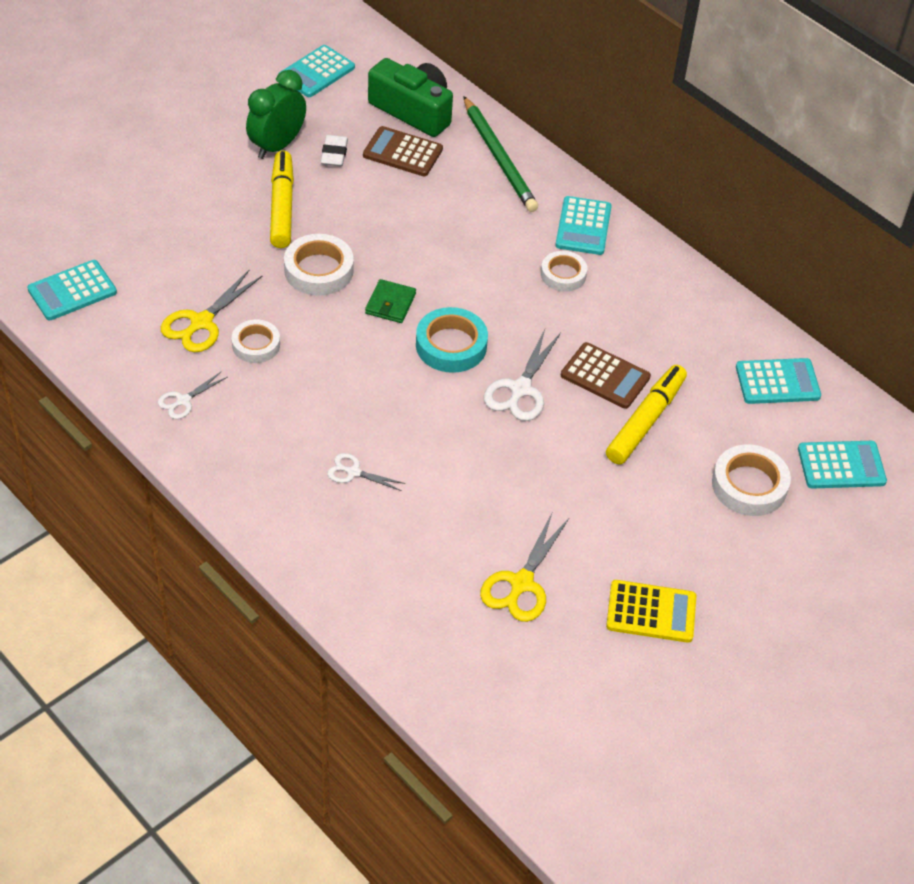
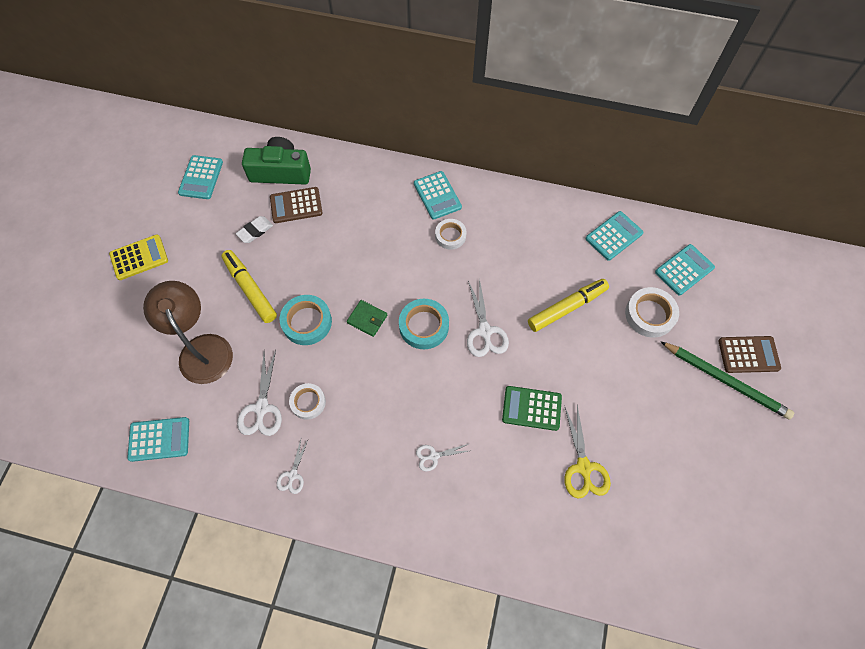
camera: 30 degrees left, 15 degrees up
(72, 291) = (159, 439): turquoise calculator -> turquoise calculator turned 120 degrees counterclockwise
(183, 234) = (202, 348): none -> brown lamp
(201, 322) = (262, 408): yellow scissors -> white scissors
(277, 146) = (215, 246): green clock -> none
(318, 270) = (307, 322): white tape -> turquoise tape
(334, 154) = (255, 231): white eraser -> white eraser turned 75 degrees clockwise
(390, 304) = (367, 319): green wallet -> green wallet turned 45 degrees counterclockwise
(499, 158) = (355, 176): green pencil -> green pencil (726, 381)
(510, 493) = (531, 408): none -> green calculator
(605, 376) = (523, 291): brown calculator -> brown calculator (748, 354)
(645, 421) = (566, 308): yellow marker -> yellow marker turned 60 degrees clockwise
(651, 612) = (663, 436): yellow calculator -> yellow calculator (139, 257)

